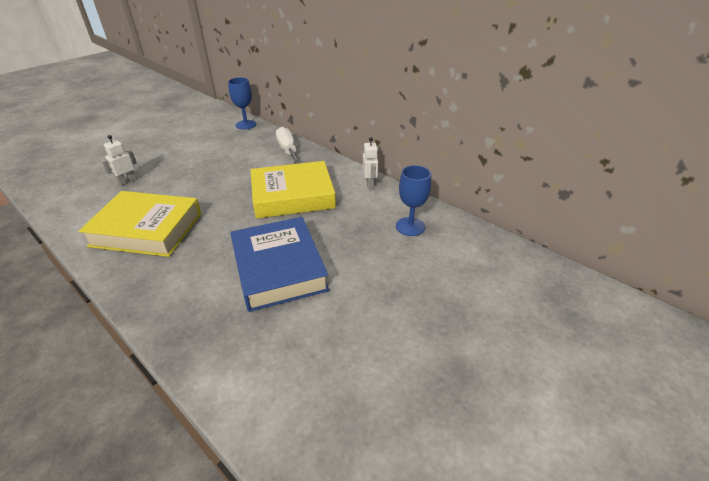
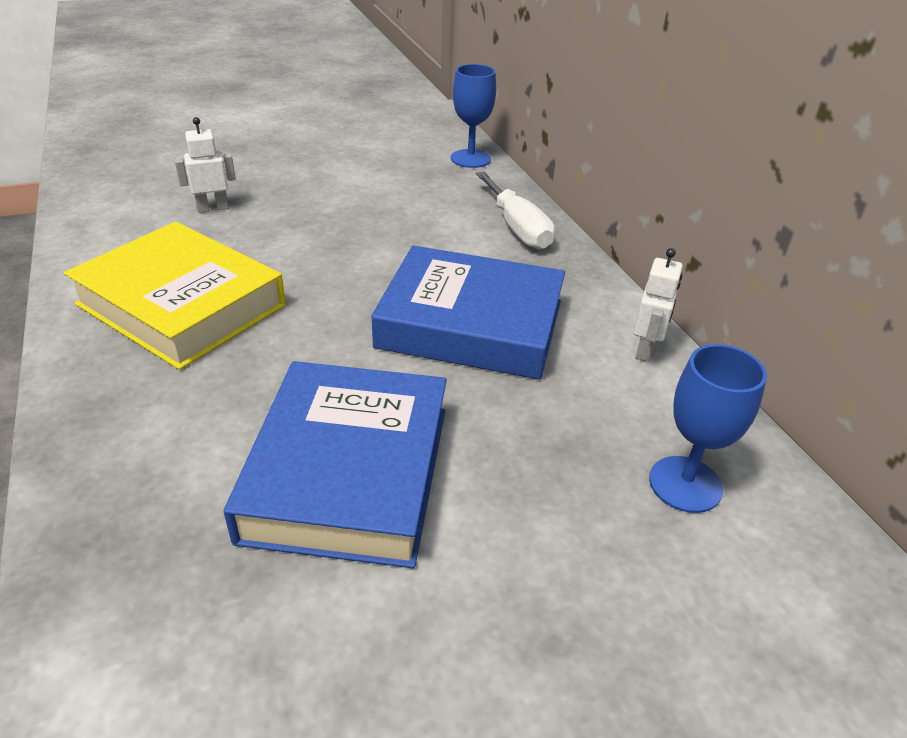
camera: 25 degrees right, 0 degrees up
(287, 150) = (517, 228): white screwdriver -> white screwdriver turned 150 degrees clockwise
(292, 195) = (471, 324): yellow book -> blue book

